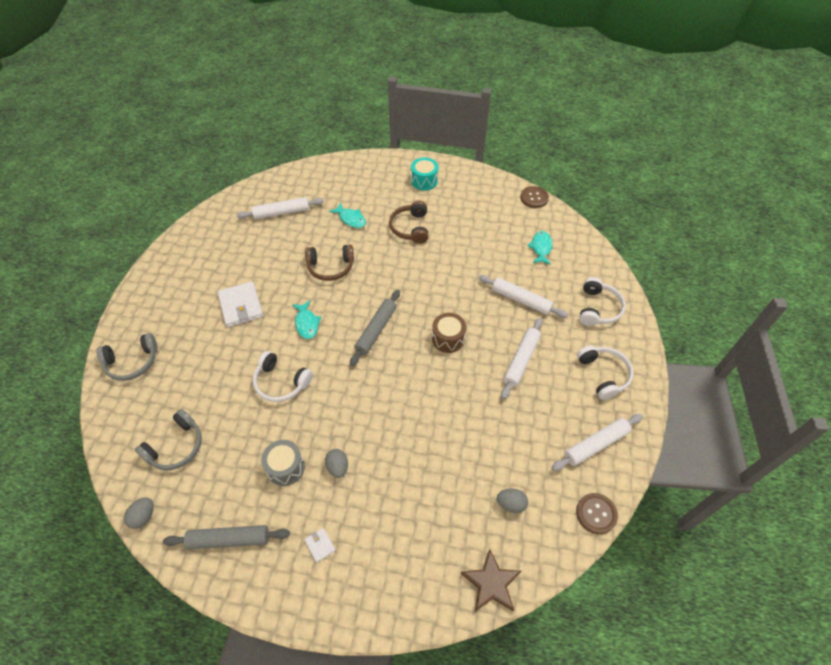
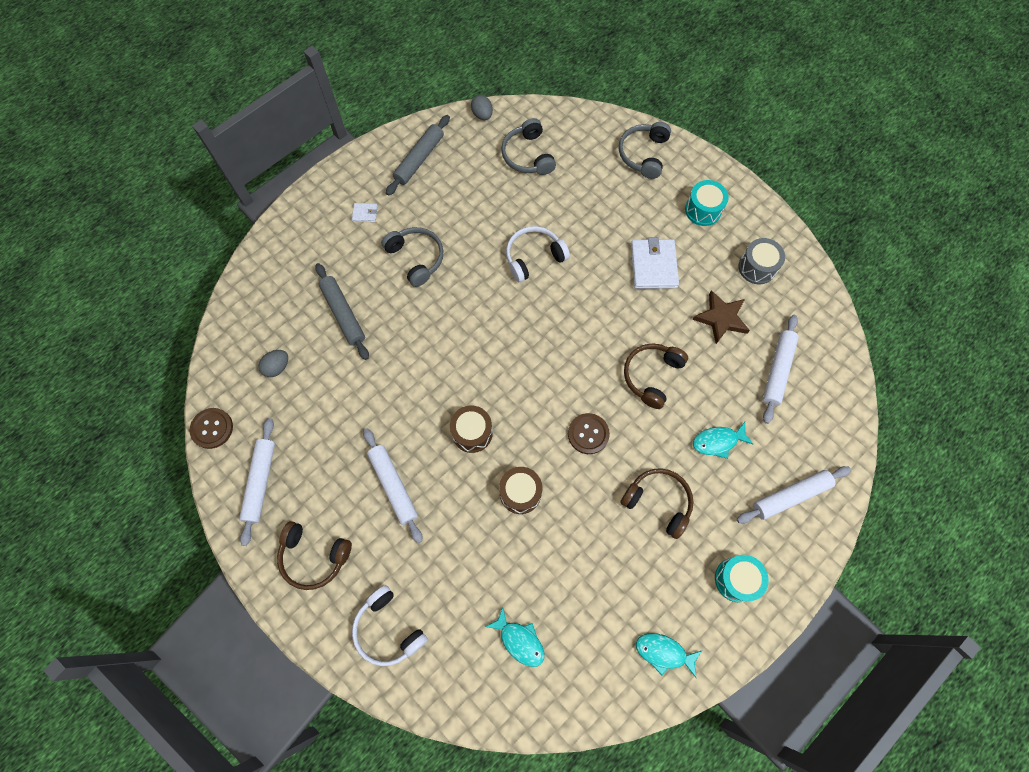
camera: 125 degrees right, 15 degrees up
(171, 300) = (703, 210): none -> turquoise drum
(241, 306) = (653, 266): white wallet -> white wallet turned 75 degrees clockwise
(285, 467) = (447, 221): grey drum -> grey drum (757, 267)
(306, 323) = (588, 312): turquoise fish -> turquoise fish (664, 652)
(338, 467) = (416, 258): grey egg -> grey headphones
(376, 330) = (533, 371): grey rolling pin -> grey rolling pin (343, 314)
(463, 291) = (520, 493): none -> brown drum
(491, 583) = (238, 309): brown star -> brown star (721, 318)
(521, 300) = (463, 549): white rolling pin -> white rolling pin (790, 496)
(534, 198) = (610, 710): brown button -> brown button (588, 434)
(603, 374) = (314, 557): white headphones -> brown headphones

